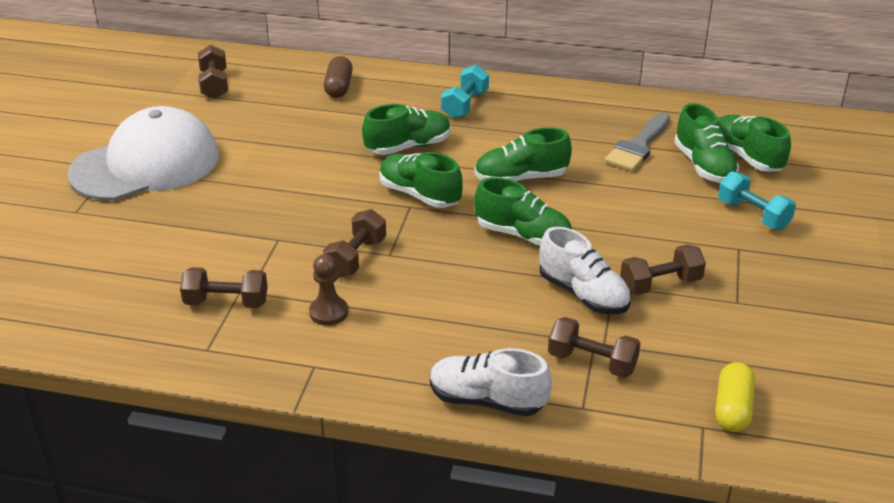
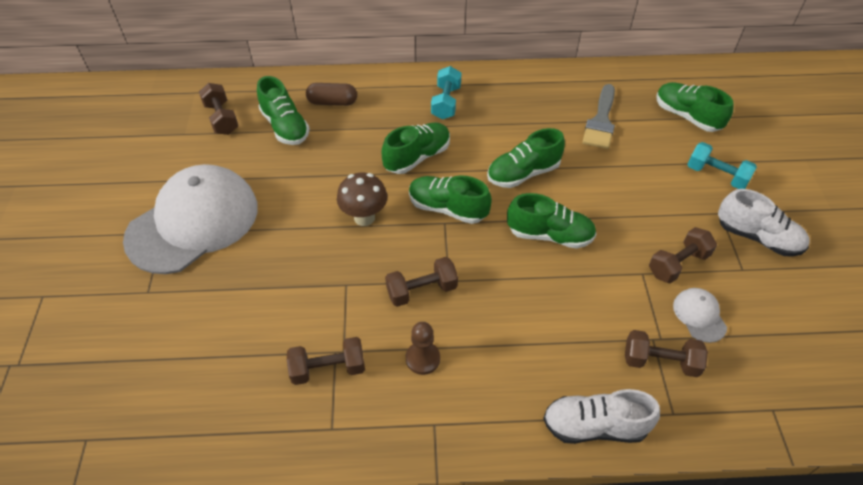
camera: 15 degrees left, 15 degrees up
(325, 188) = (364, 217): none -> brown mushroom
(339, 87) = (332, 102): brown capsule -> brown capsule turned 75 degrees counterclockwise
(356, 257) = (421, 290): brown dumbbell -> brown dumbbell turned 60 degrees clockwise
(583, 294) = (623, 289): white shoe -> white shoe (757, 237)
(660, 332) = (699, 315): none -> white cap
(704, 166) = (659, 132): green shoe -> green shoe (285, 127)
(732, 409) = (787, 384): yellow capsule -> none

